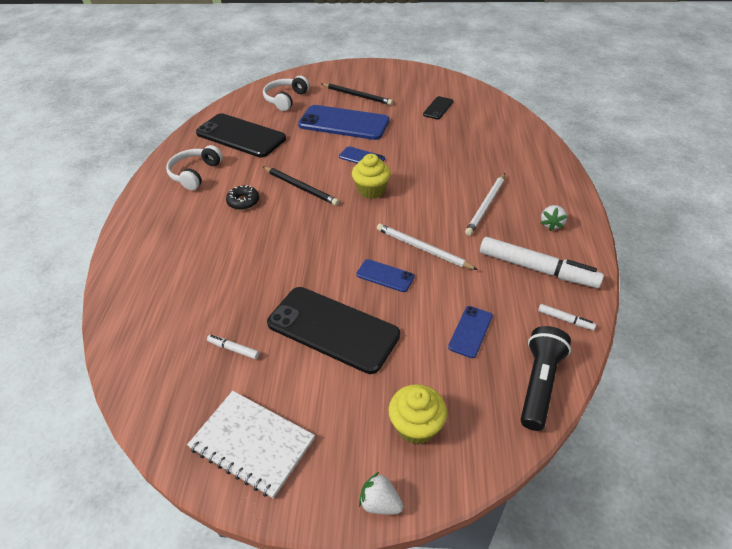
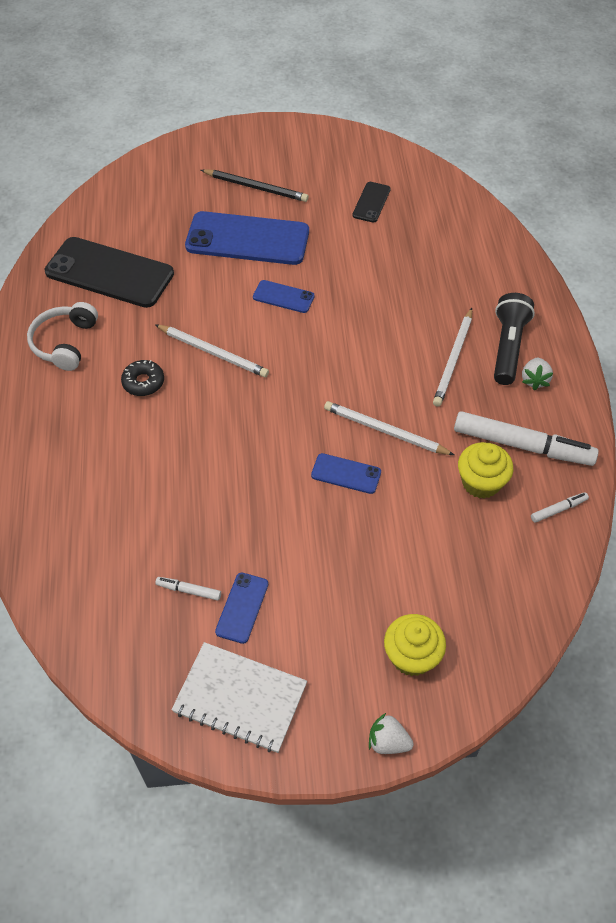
camera: 10 degrees left, 10 degrees up
(286, 99) = (156, 201): white headphones -> none
(300, 187) = (213, 352): black pencil -> white pencil
(333, 329) = (298, 551): black phone -> none
(371, 190) = (306, 349): yellow cupcake -> yellow cupcake (481, 482)
(470, 331) = (455, 536): blue phone -> blue phone (242, 608)
(539, 384) = (536, 591): black flashlight -> black flashlight (508, 347)
(565, 320) = (558, 509): white marker -> white marker turned 45 degrees counterclockwise

